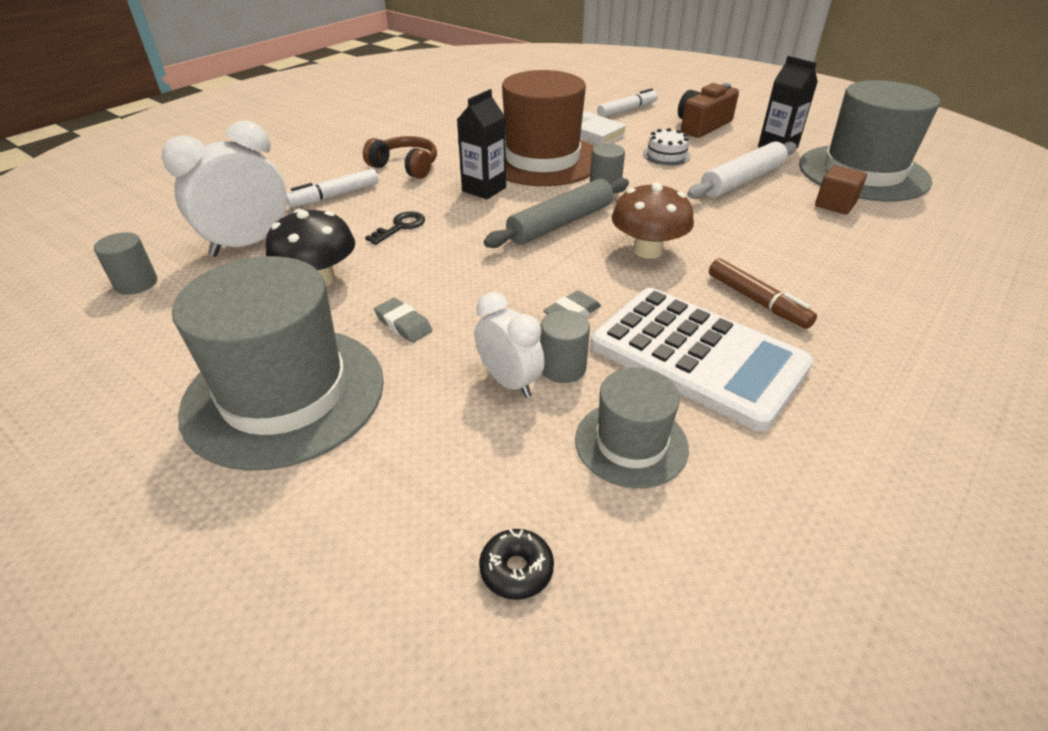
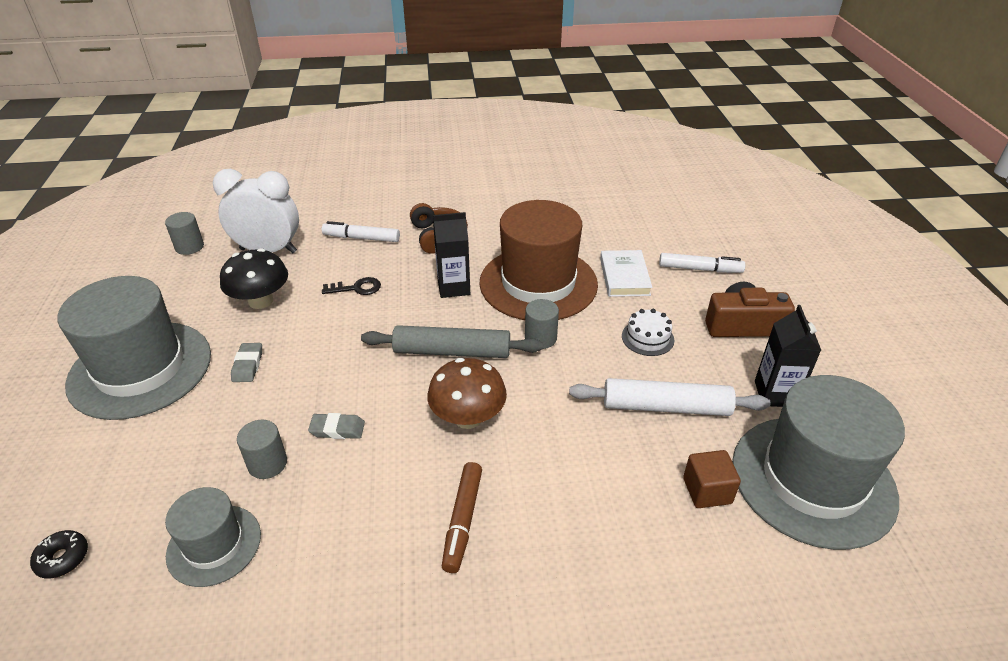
camera: 45 degrees right, 0 degrees up
(509, 382) = (230, 449): white clock -> none
(697, 356) = (347, 525): white calculator -> none

